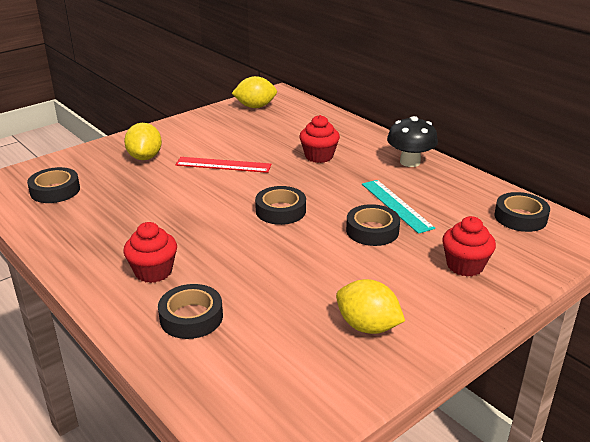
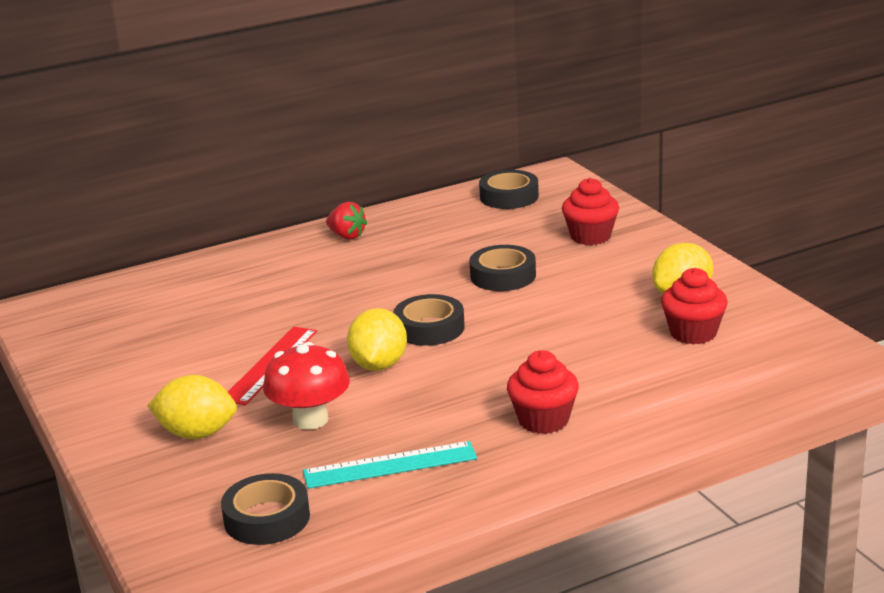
camera: 75 degrees left, 5 degrees down
(158, 187) = (310, 420): none -> red mushroom
(191, 317) = (646, 394): black tape -> none
(255, 107) = (73, 331): yellow lemon -> yellow lemon (379, 365)
(319, 156) = (291, 292): red cupcake -> red cupcake (693, 333)
(396, 205) = (452, 256): turquoise ruler -> turquoise ruler (390, 465)
(410, 162) = (347, 236): black mushroom -> red strawberry

